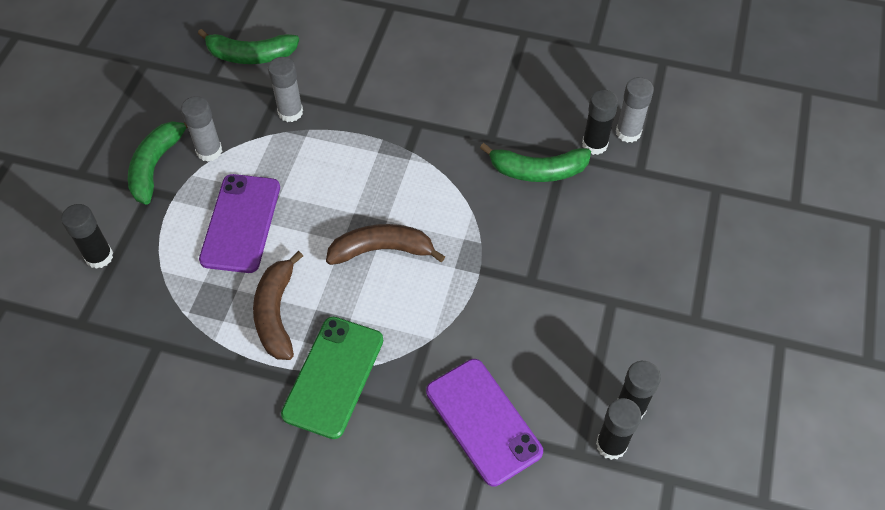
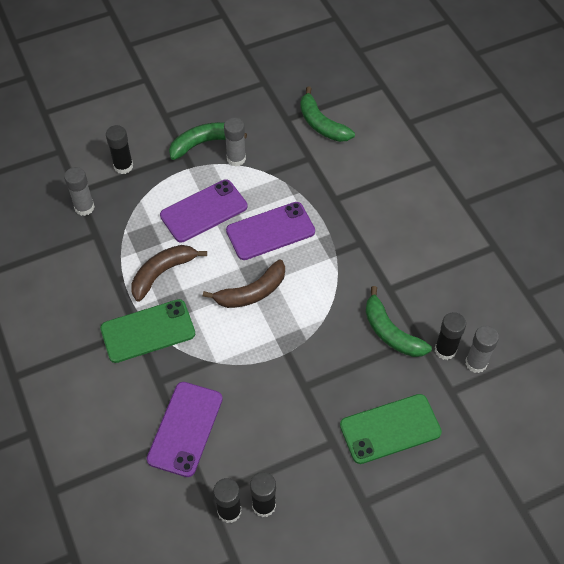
camera: 50 degrees right, 0 degrees up
(290, 112) = (301, 174): grey glue stick -> grey glue stick (84, 207)
(328, 184) = (270, 231): none -> purple phone
(382, 250) = (251, 292): brown banana -> brown banana turned 105 degrees clockwise
(637, 244) = (390, 428): none -> green phone

